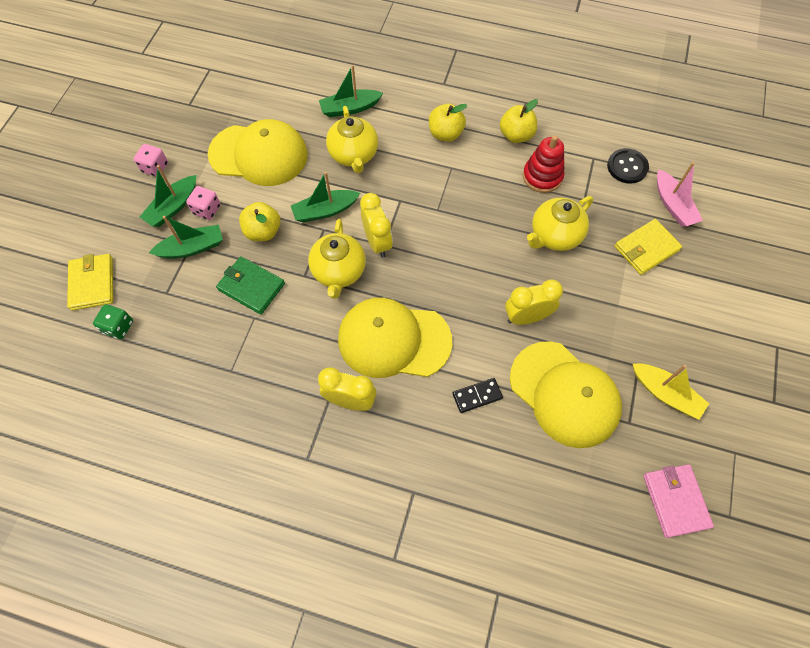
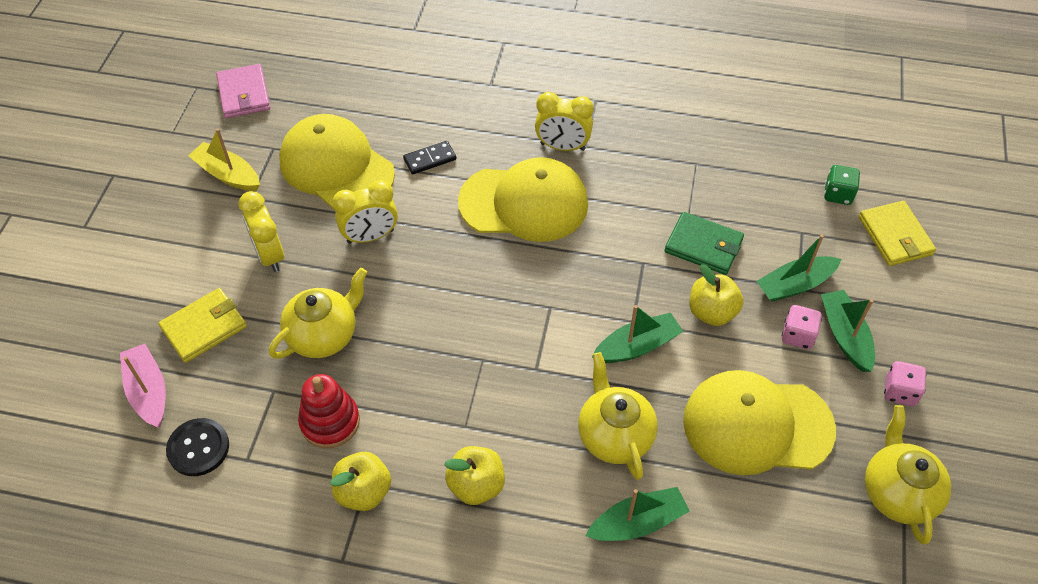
camera: 175 degrees right, 10 degrees down
(173, 207) = (845, 336): green boat -> green boat turned 45 degrees counterclockwise
(338, 272) = (601, 270): yellow teapot -> yellow teapot (897, 492)
(377, 242) = (559, 309): yellow clock -> yellow clock (270, 255)

